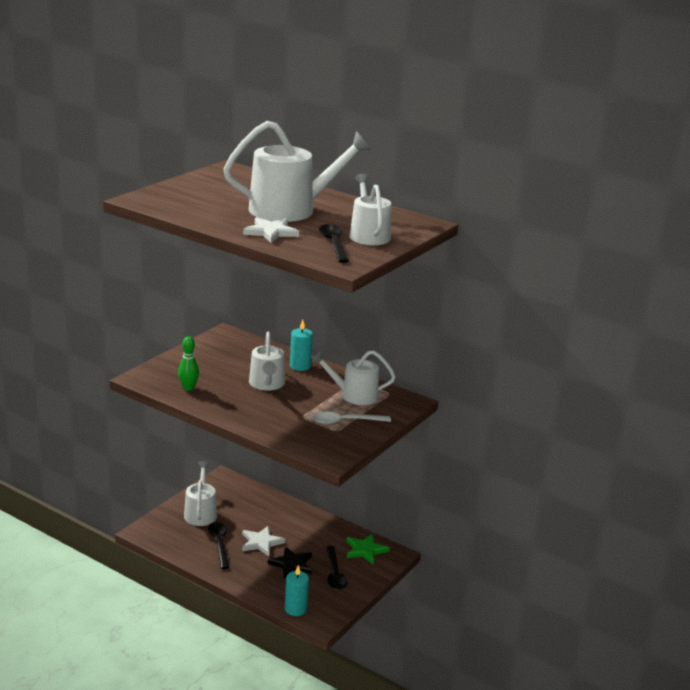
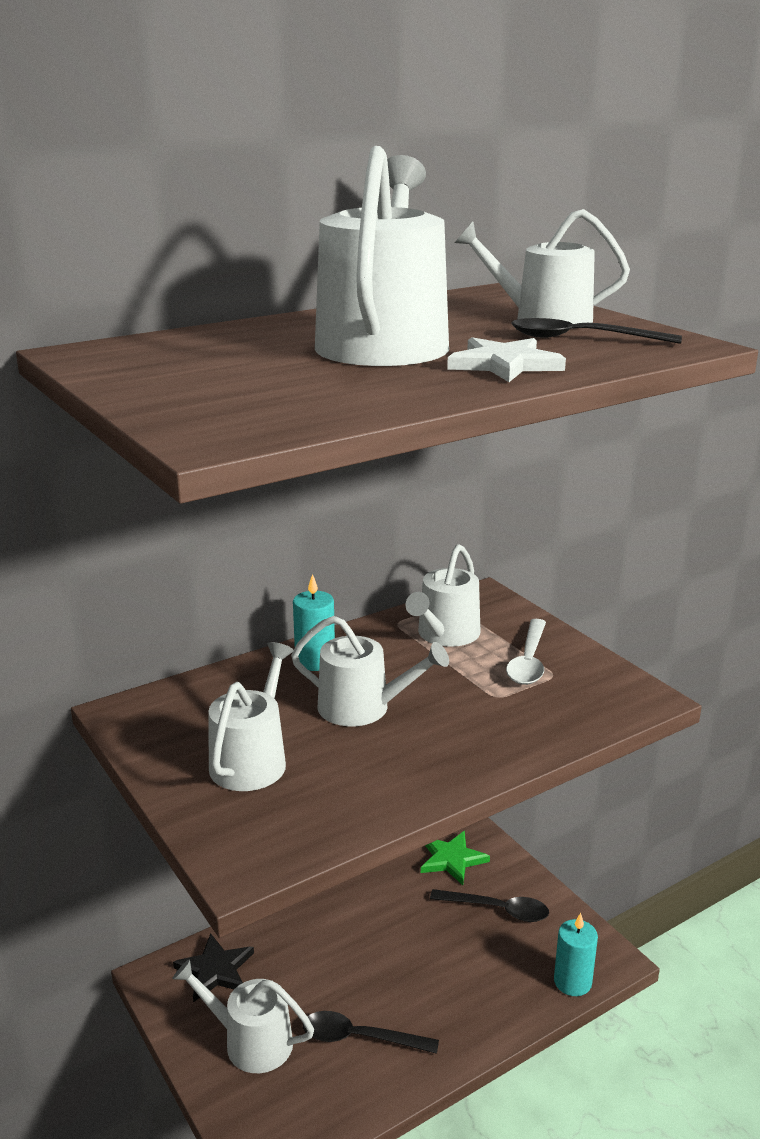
camera: 65 degrees left, 0 degrees up
(188, 388) = (328, 803): green bowling pin -> none
(209, 367) = (252, 760): none -> white watering can
(261, 542) = (381, 977): white star -> none
(291, 564) = (456, 954): black star -> black star (215, 970)

